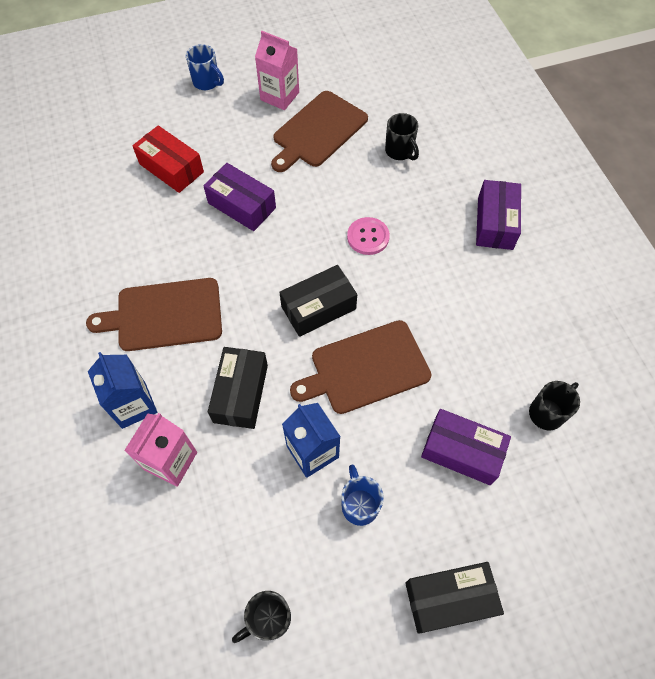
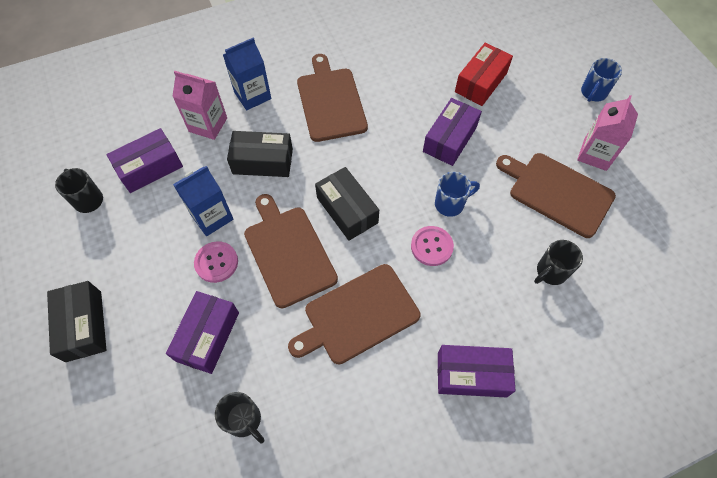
camera: 85 degrees right, 0 degrees up
(228, 535) = (150, 168): none -> purple box
(359, 504) = (166, 254): blue mug -> blue mug (450, 204)
(373, 444) = (216, 262): none -> pink button
(439, 306) = (358, 315): none -> brown cutting board

